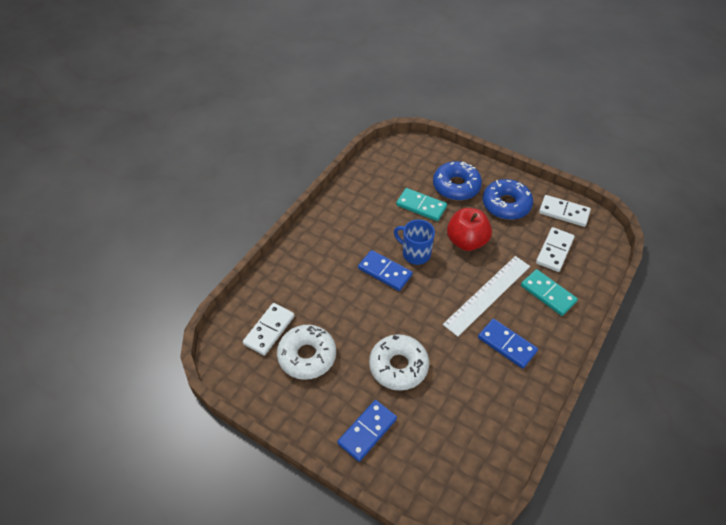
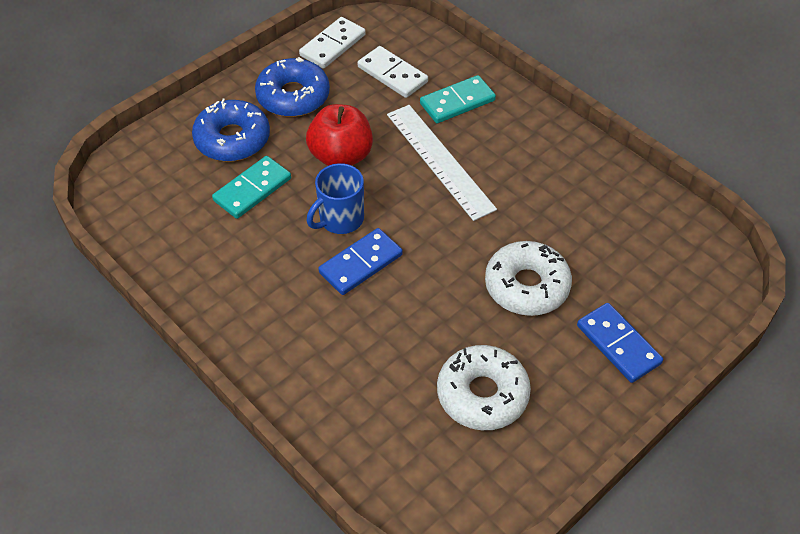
camera: 75 degrees left, 0 degrees up
(269, 330) = (421, 439): white domino -> none
(507, 344) = (522, 164): blue domino -> none

